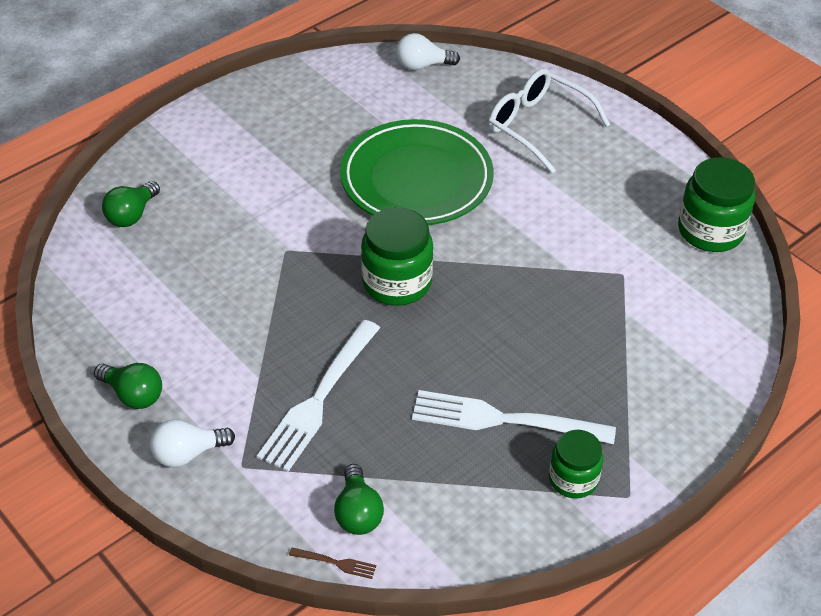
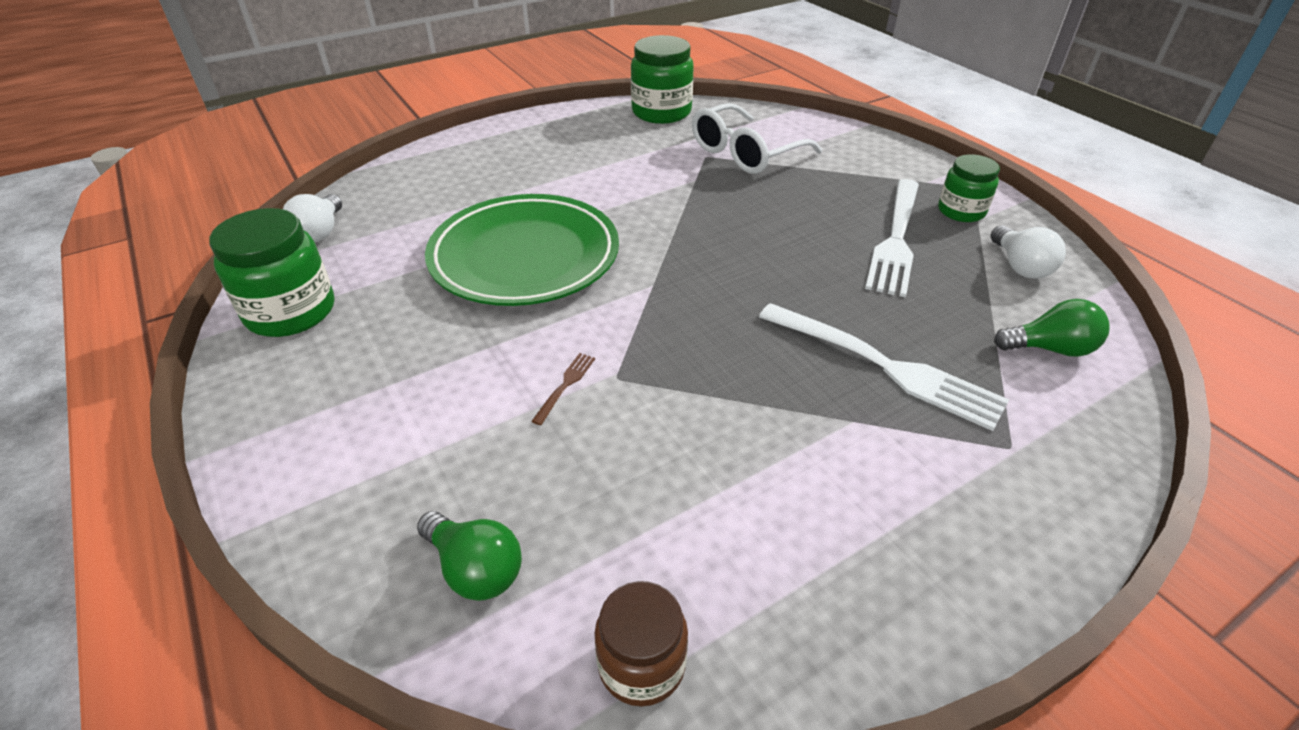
camera: 80 degrees left, 5 degrees down
(79, 286) = (641, 664): none -> brown jar
(133, 395) = (902, 575): green light bulb -> none
(188, 453) = (1005, 506): white light bulb -> white light bulb (1020, 266)
(336, 563) = (1128, 372): brown fork -> brown fork (565, 385)
(397, 282) = (695, 288): green jar -> green jar (291, 312)
(537, 126) = (478, 172): white glasses -> white glasses (745, 153)

